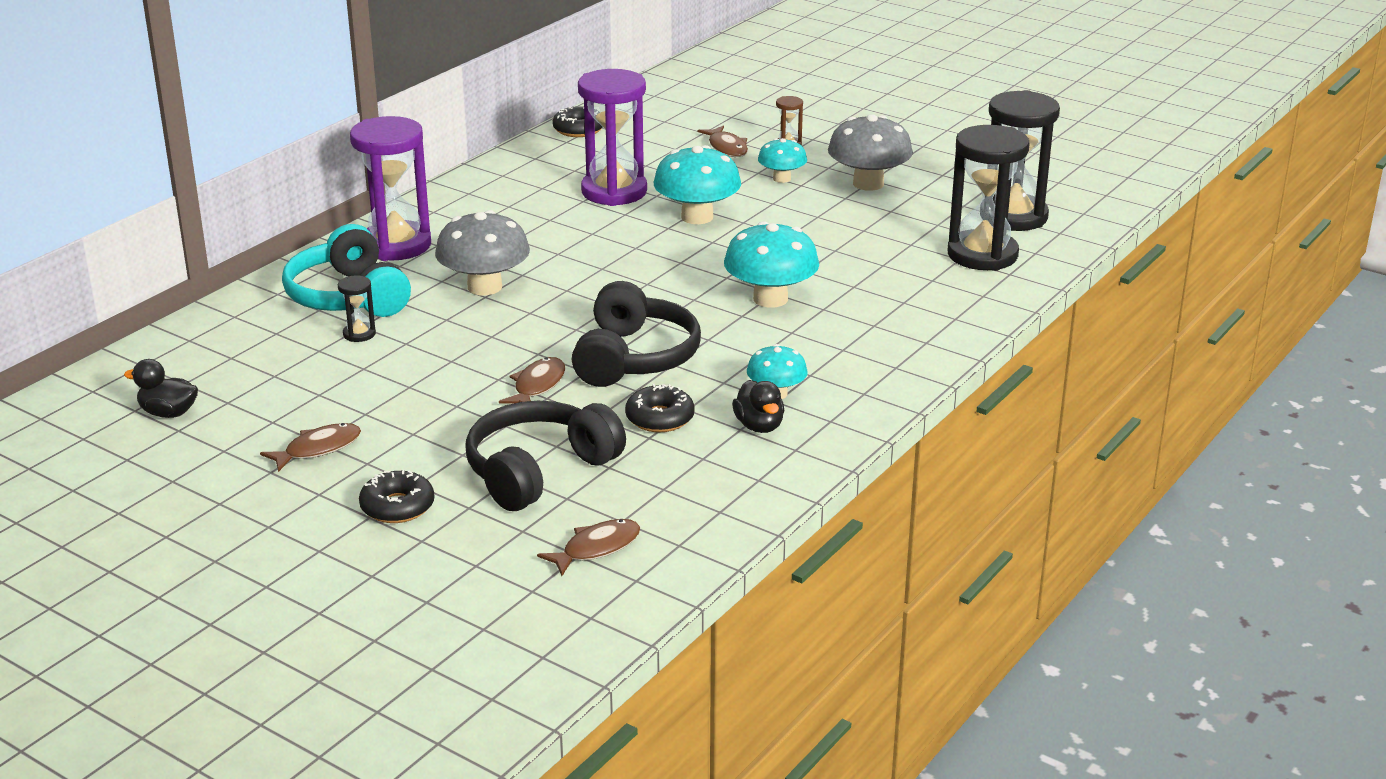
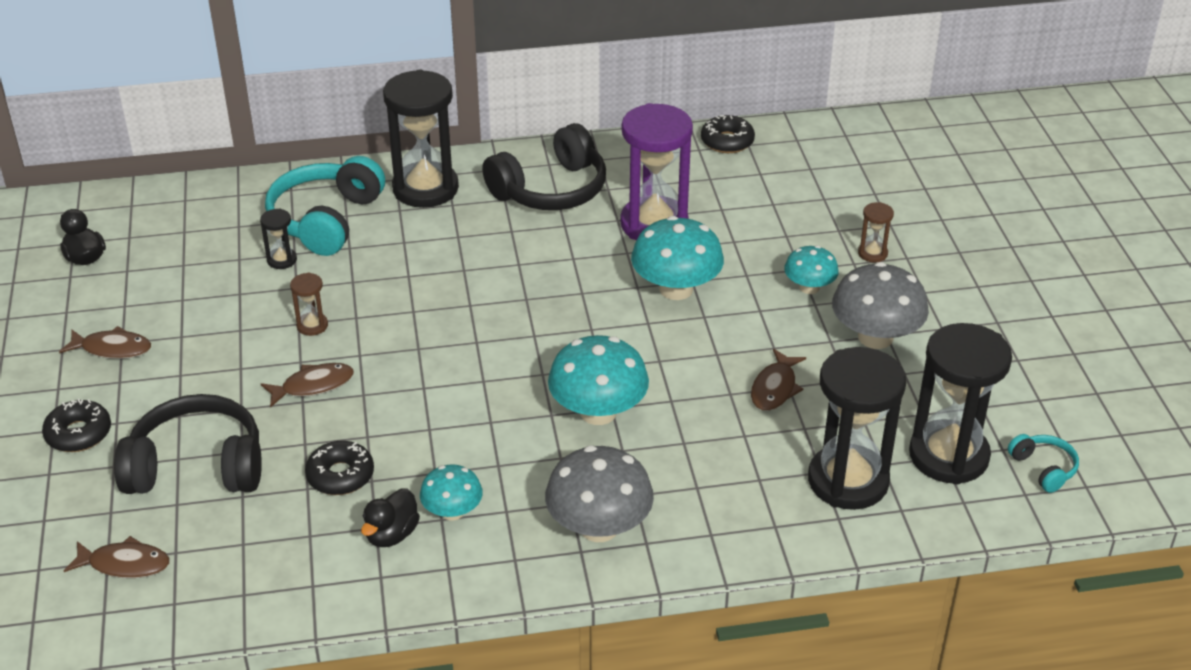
camera: 45 degrees right, 10 degrees up
(396, 245) = (425, 188): purple hourglass -> black hourglass
(466, 356) = (312, 326): none -> brown hourglass
(484, 287) = (421, 266): grey mushroom -> grey mushroom (599, 527)
(634, 358) = (412, 404): black headphones -> black headphones (550, 189)
(727, 148) = (816, 227): brown fish -> brown fish (775, 388)
(1071, 198) = (1043, 468): none -> turquoise headphones

